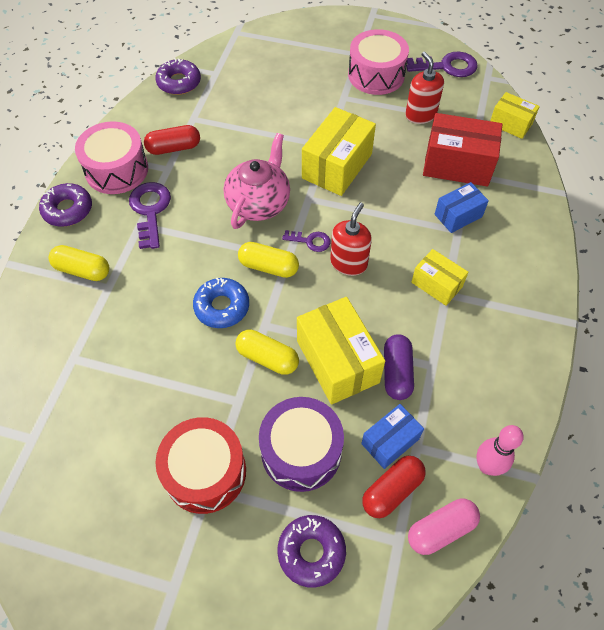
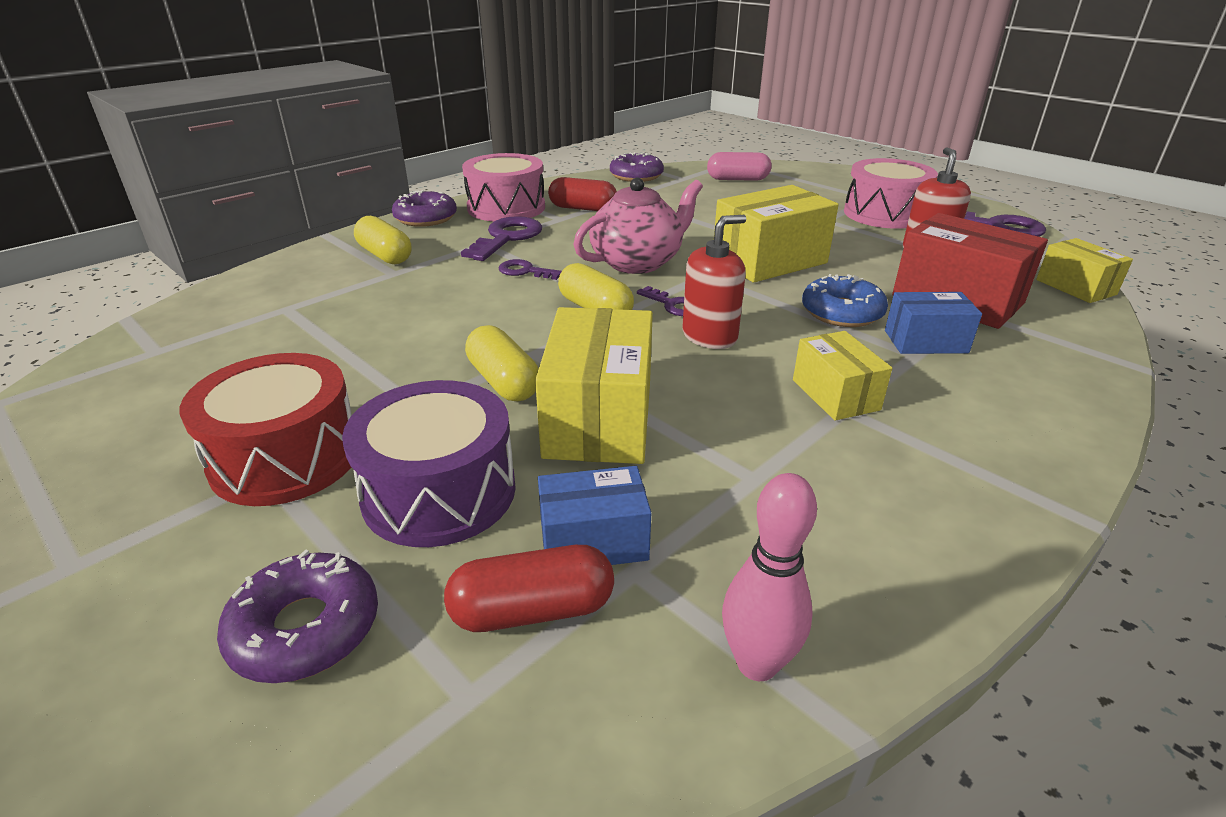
camera: 30 degrees right, 25 degrees down
(195, 245) = (525, 271): none -> purple key
(222, 307) = (499, 322): blue donut -> blue donut (842, 312)
(397, 372) = (683, 463): purple capsule -> none
(440, 529) = (569, 723): pink capsule -> pink capsule (737, 179)

